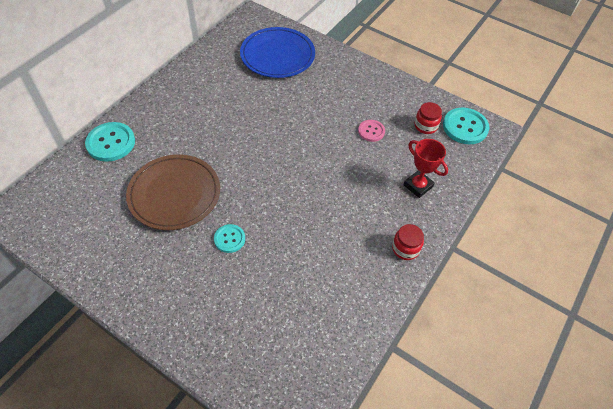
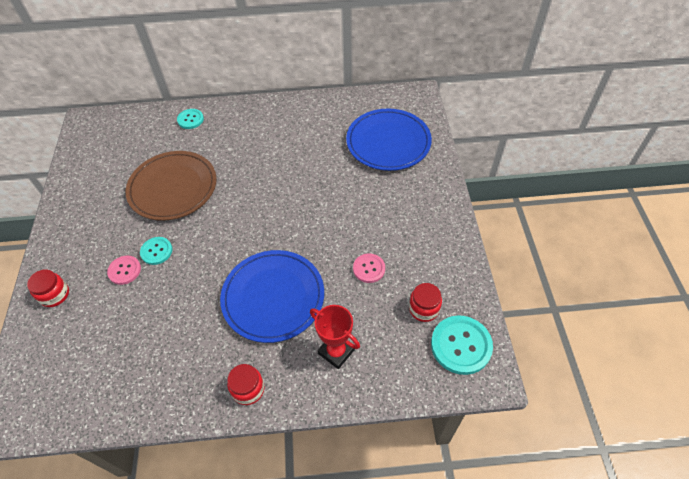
camera: 55 degrees right, 0 degrees up
(111, 143) = (190, 119): turquoise button -> turquoise button, size x0.59
(199, 333) = (55, 295): none -> red jar
(226, 270) = (124, 270): none -> pink button
(345, 193) = (273, 297): none -> blue plate
(418, 186) = (336, 351): red trophy -> red trophy turned 60 degrees counterclockwise

